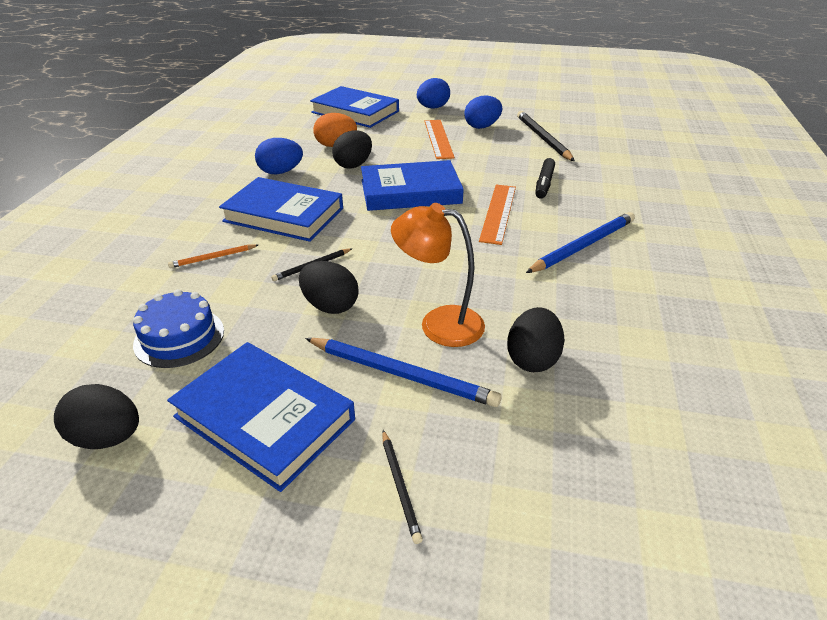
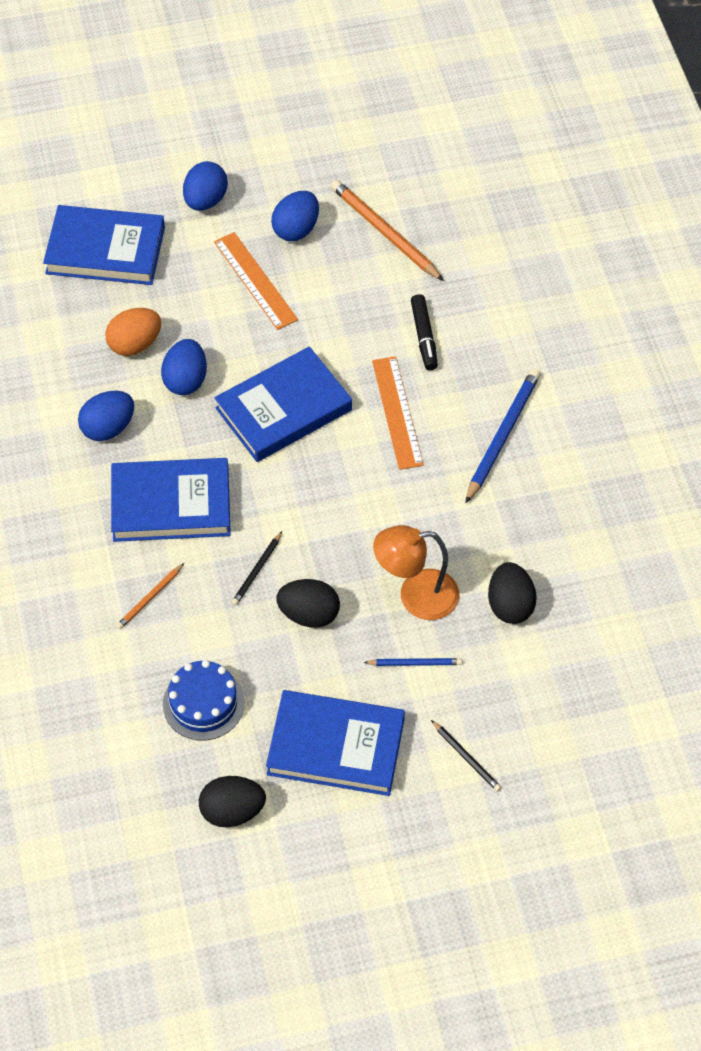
camera: 25 degrees left, 20 degrees up
(353, 165) = (186, 380): black egg -> blue egg
(402, 374) = (415, 663): blue pencil -> blue pencil, size x0.53
(543, 138) = (384, 232): black pencil -> orange pencil

